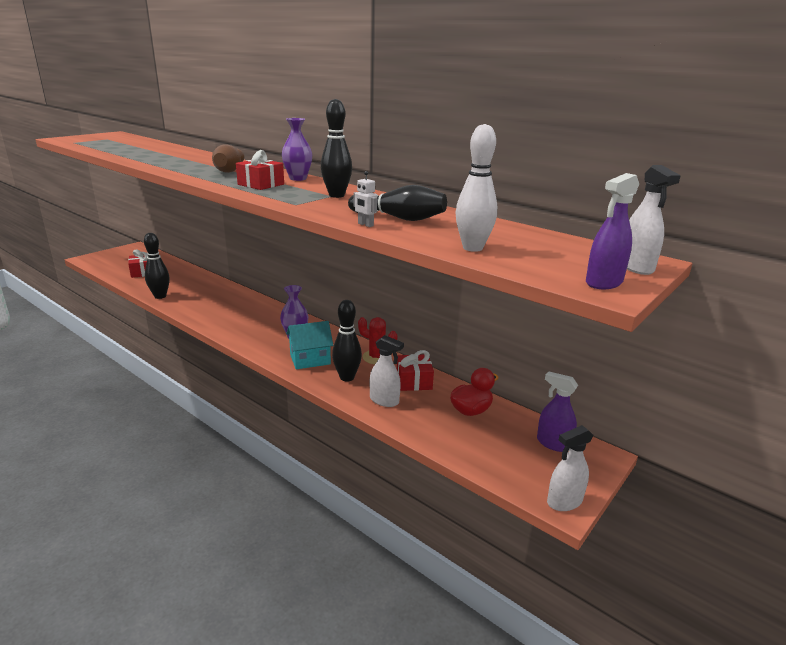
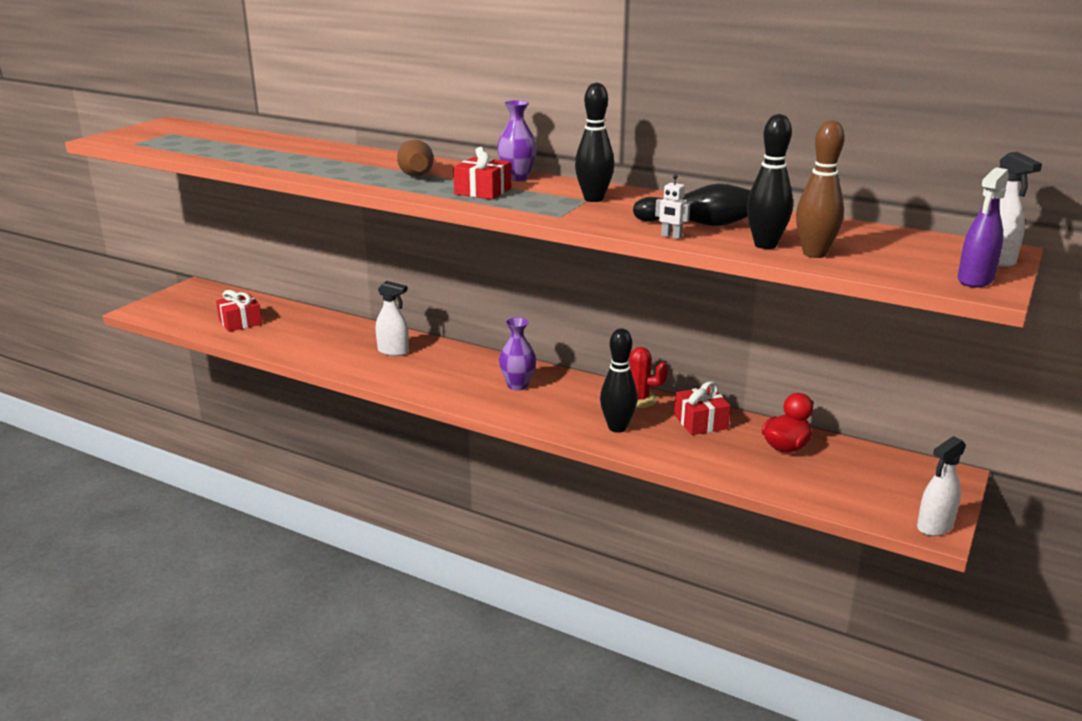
camera: 10 degrees left, 0 degrees up
(160, 296) = (293, 353): black bowling pin -> black bowling pin (765, 245)
(310, 359) = (557, 412): turquoise house -> none
(384, 400) = (679, 449): white spray bottle -> white spray bottle (393, 351)
(472, 248) = (814, 254): white bowling pin -> brown bowling pin
(553, 443) = (895, 470): purple spray bottle -> none

